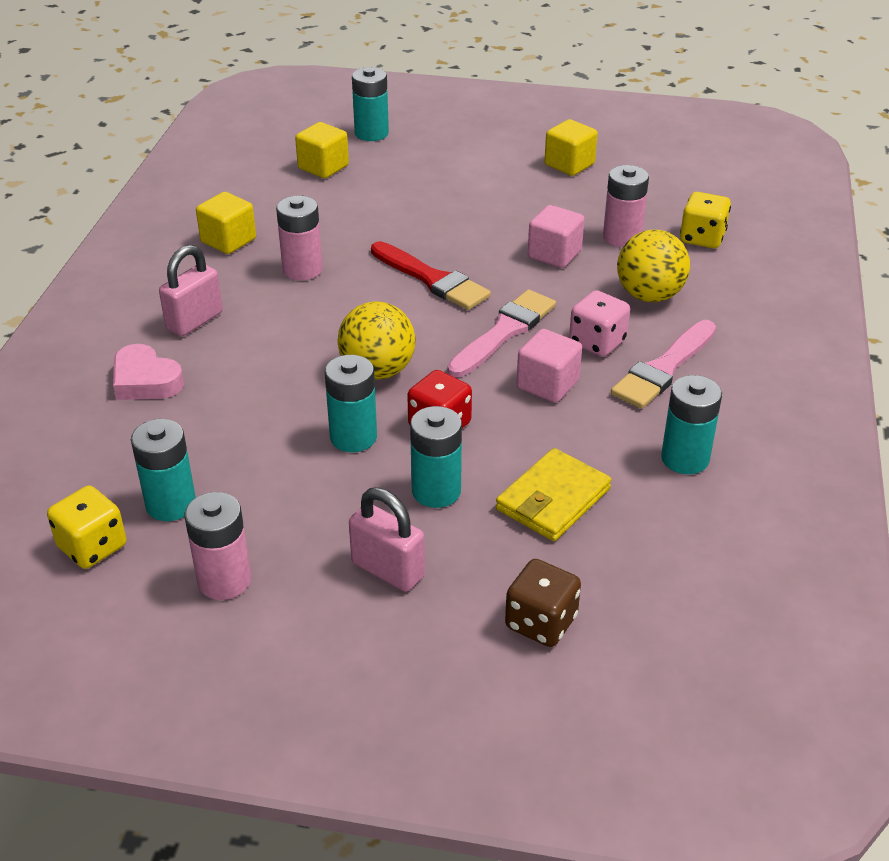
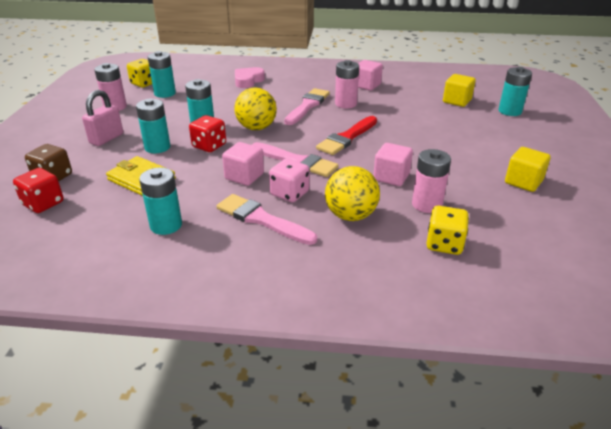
camera: 85 degrees right, 5 degrees down
(195, 321) = (294, 85): pink padlock -> none
(228, 240) = (366, 85): yellow cube -> pink cube
(299, 310) = (307, 106): none -> pink brush
(633, 615) = (43, 203): none -> red dice

